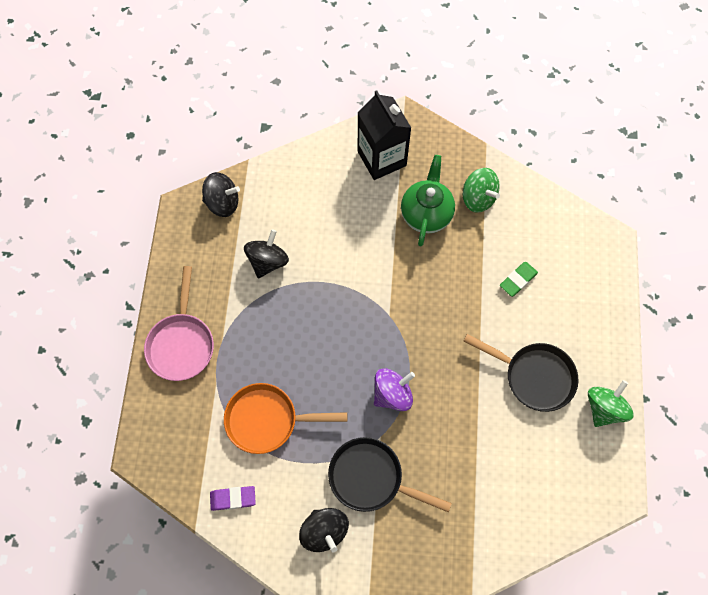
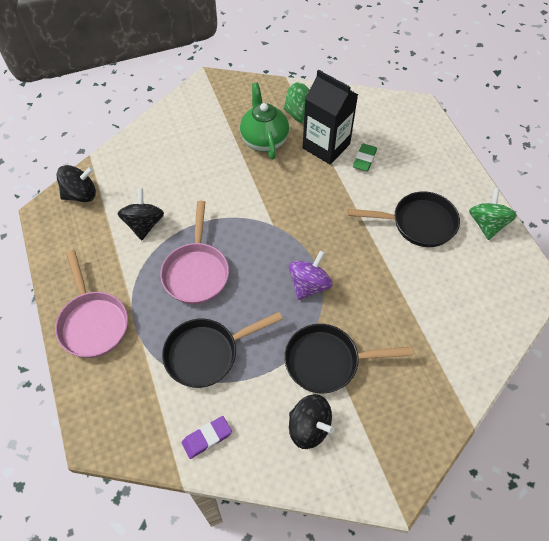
camera: 25 degrees left, 10 degrees down
(267, 420) = (207, 353): orange pan -> black pan
(294, 333) = (196, 271): none -> pink pan
(381, 158) = (206, 114): black carton -> black carton (326, 146)

